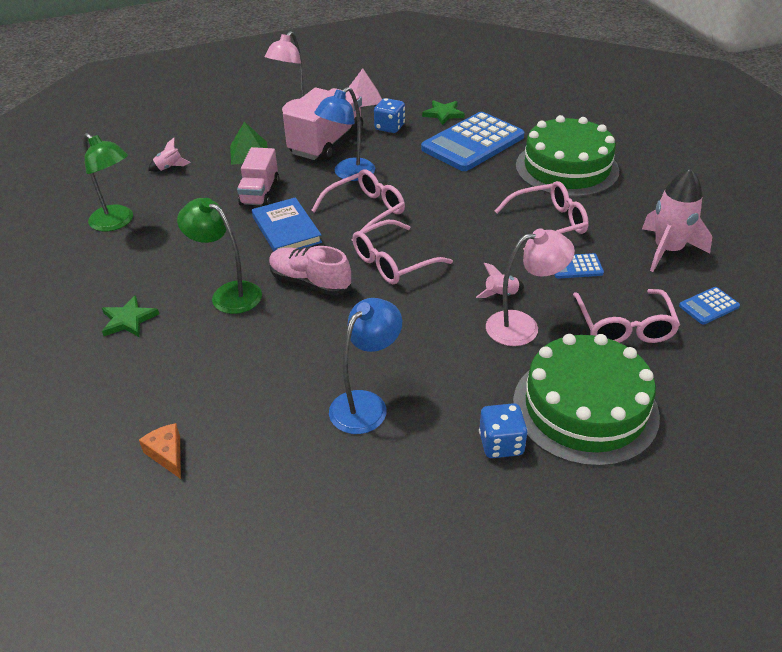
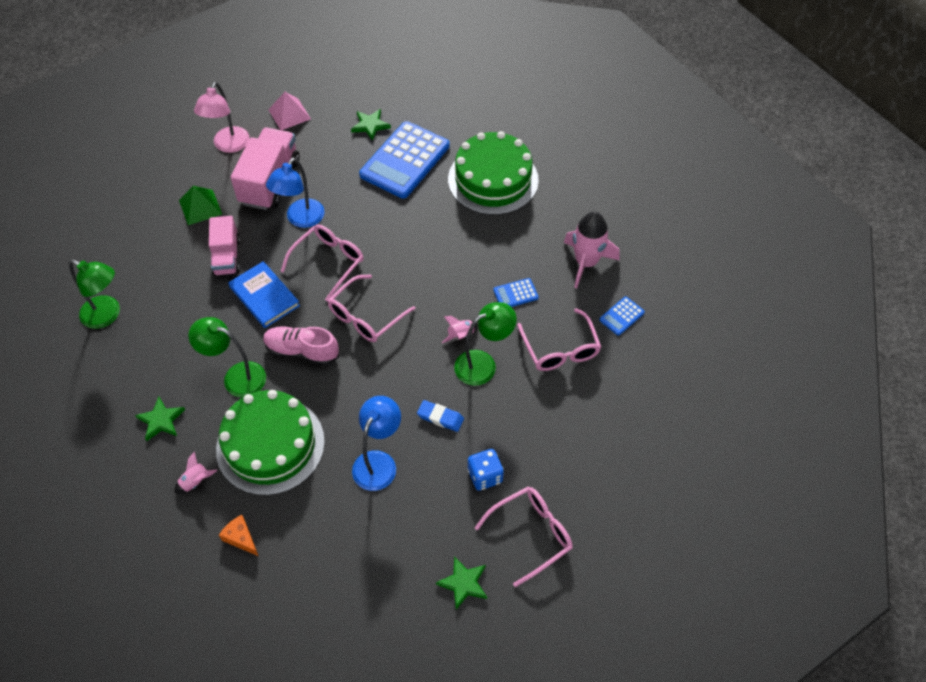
camera: 15 degrees left, 15 degrees up
(169, 167) = (130, 239): pink rocket -> pink rocket (195, 481)
(389, 127) = (324, 152): blue dice -> none
(443, 569) = (463, 583): none -> green star
(457, 371) = (440, 417): none -> blue eraser
(523, 326) = (483, 364): pink lamp -> green lamp
(548, 223) = (487, 249): pink glasses -> pink glasses (531, 534)
(585, 408) = (540, 432): green cake -> green cake (270, 445)

